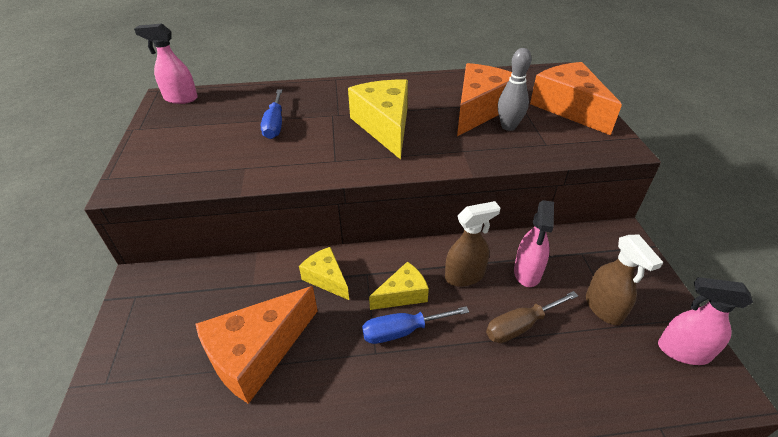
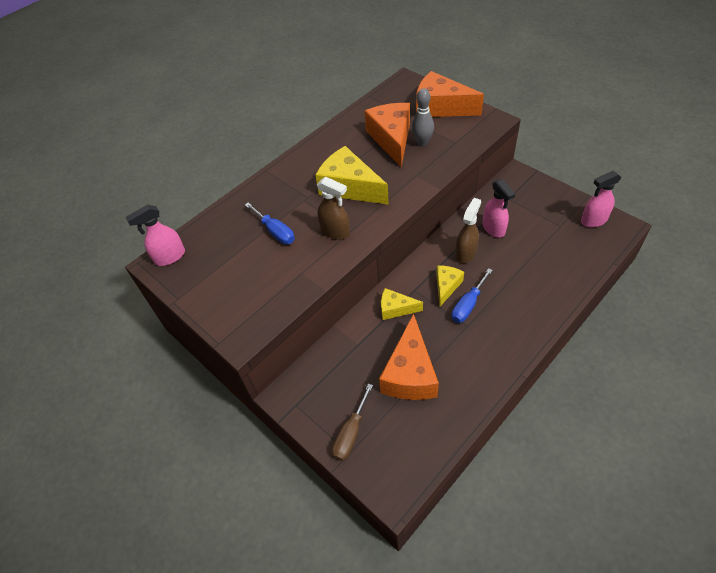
camera: 35 degrees left, 10 degrees up
(520, 326) = (518, 259): brown screwdriver -> brown screwdriver (351, 433)
(604, 308) = (545, 222): brown spray bottle -> brown spray bottle (335, 232)

